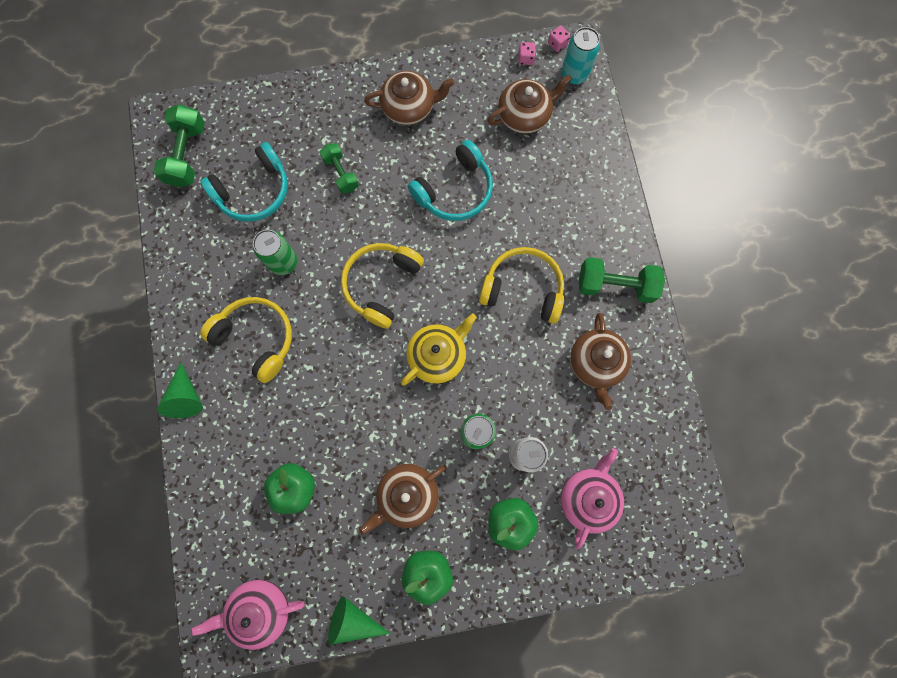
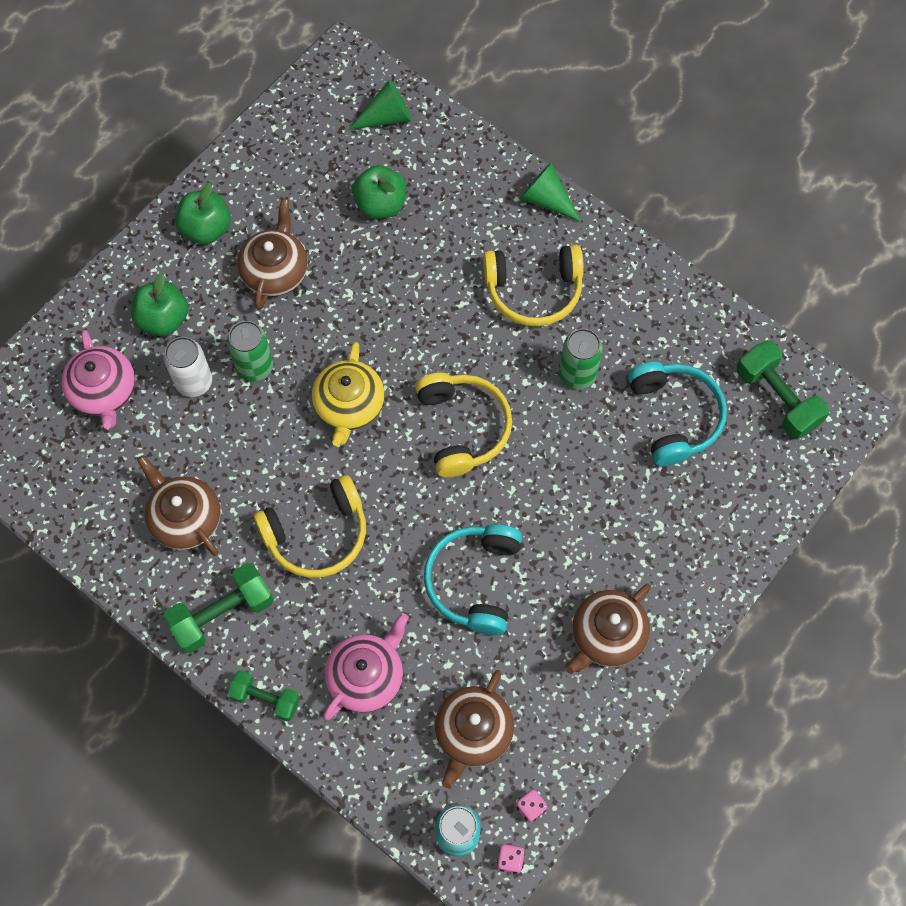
camera: 140 degrees right, 10 degrees down
(254, 191) = (675, 416): turquoise headphones -> turquoise headphones turned 150 degrees clockwise
(260, 609) = (326, 105): pink teapot -> pink teapot (366, 676)
(341, 173) = (607, 504): green dumbbell -> green dumbbell (266, 698)
(354, 619) = (241, 152): green cone -> green cone (386, 117)

